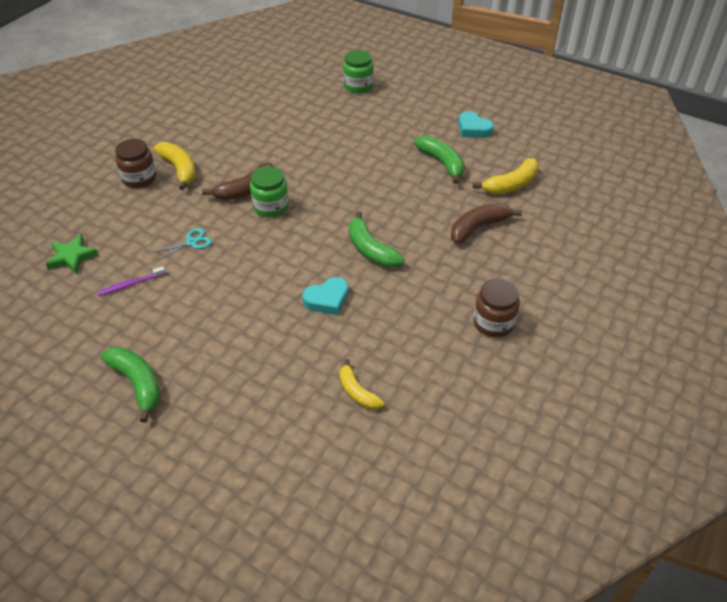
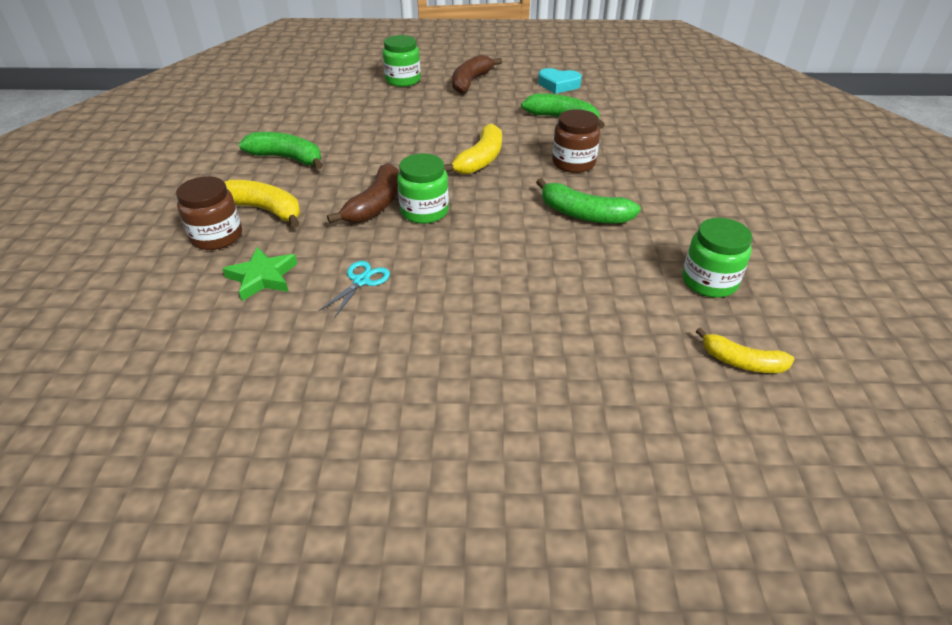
camera: 30 degrees left, 5 degrees down
(72, 257) = (195, 363): green star -> green star (262, 277)
(130, 284) = (322, 362): purple toothbrush -> none
(137, 384) = (461, 489): green banana -> green banana (287, 158)
(327, 299) = (594, 279): turquoise heart -> none
(399, 333) = (709, 281): none -> green jar
(478, 228) = (662, 160): brown banana -> brown banana (471, 82)
(493, 323) = (781, 235): brown jar -> brown jar (573, 163)
(511, 185) = (647, 117): yellow banana -> yellow banana (480, 160)

